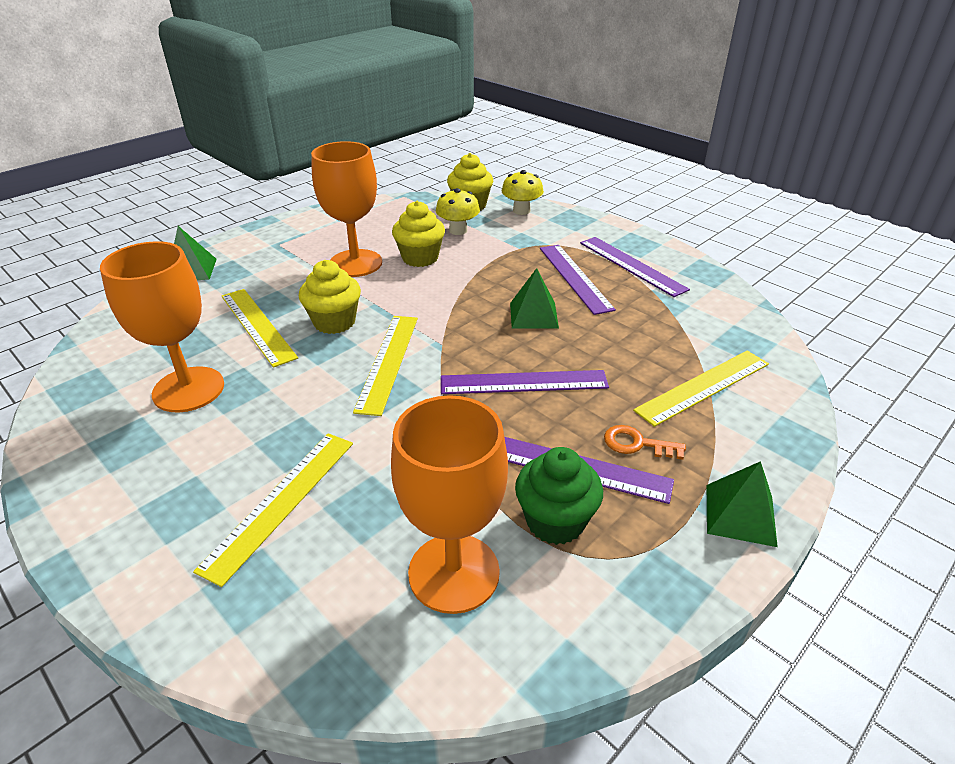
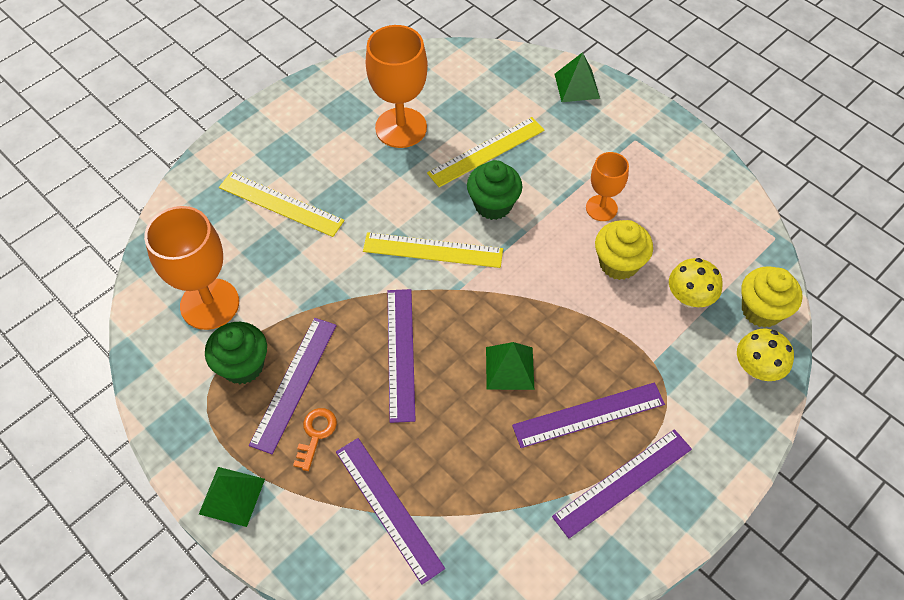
camera: 90 degrees right, 20 degrees up
(334, 322) = (493, 205): yellow cupcake -> green cupcake
(355, 263) = (601, 208): orange goblet -> orange goblet, size x0.58
(703, 387) = (388, 508): yellow ruler -> purple ruler

